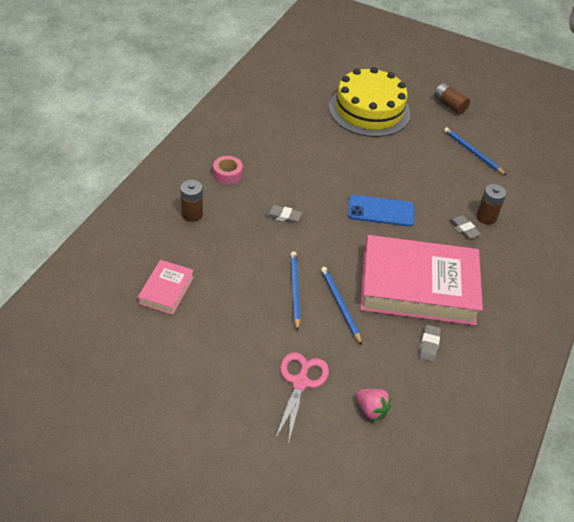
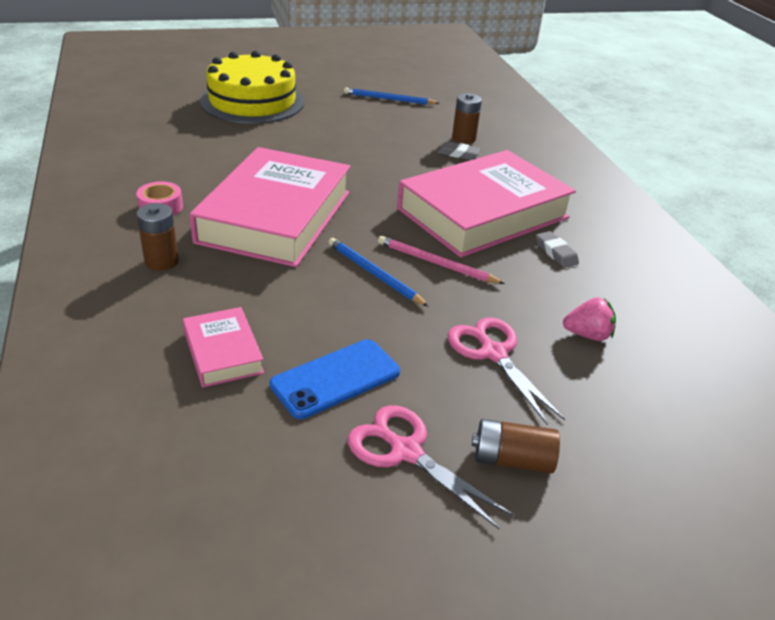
camera: 40 degrees left, 10 degrees down
(191, 402) = (406, 451): none -> pink scissors
(283, 216) = (275, 216): grey eraser -> pink book
(340, 305) = (436, 263): blue pencil -> pink pencil
(381, 211) = (369, 171): blue phone -> blue phone (335, 378)
(449, 105) = (323, 75): brown battery -> brown battery (512, 460)

